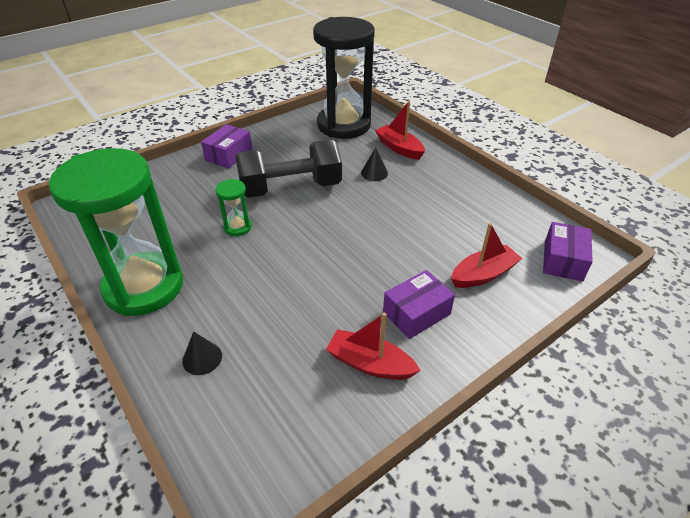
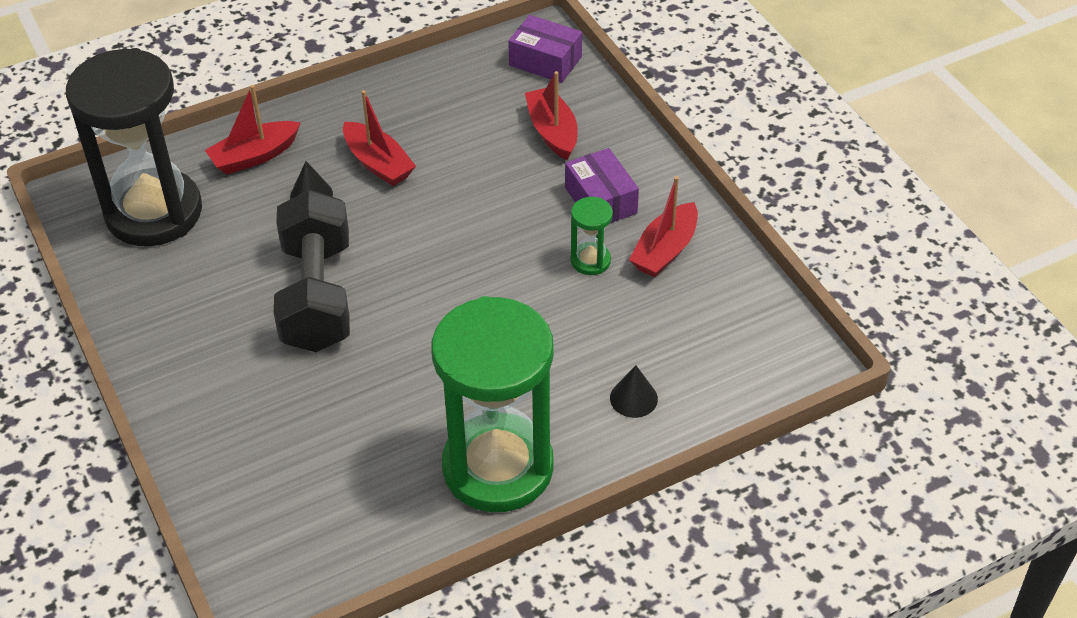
camera: 80 degrees left, 5 degrees up
(229, 155) = (188, 373): purple box -> none
(237, 227) = (395, 362): green hourglass -> green hourglass (590, 261)
(412, 194) = (378, 163): none -> red boat

